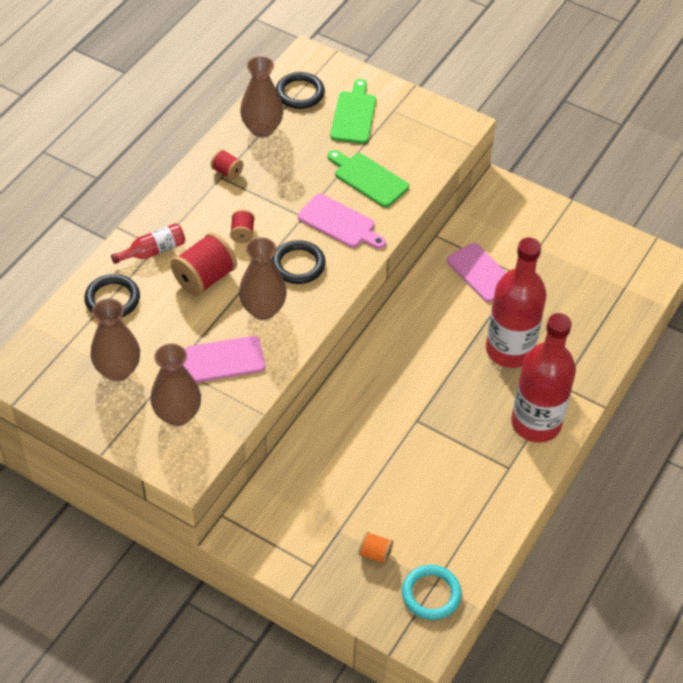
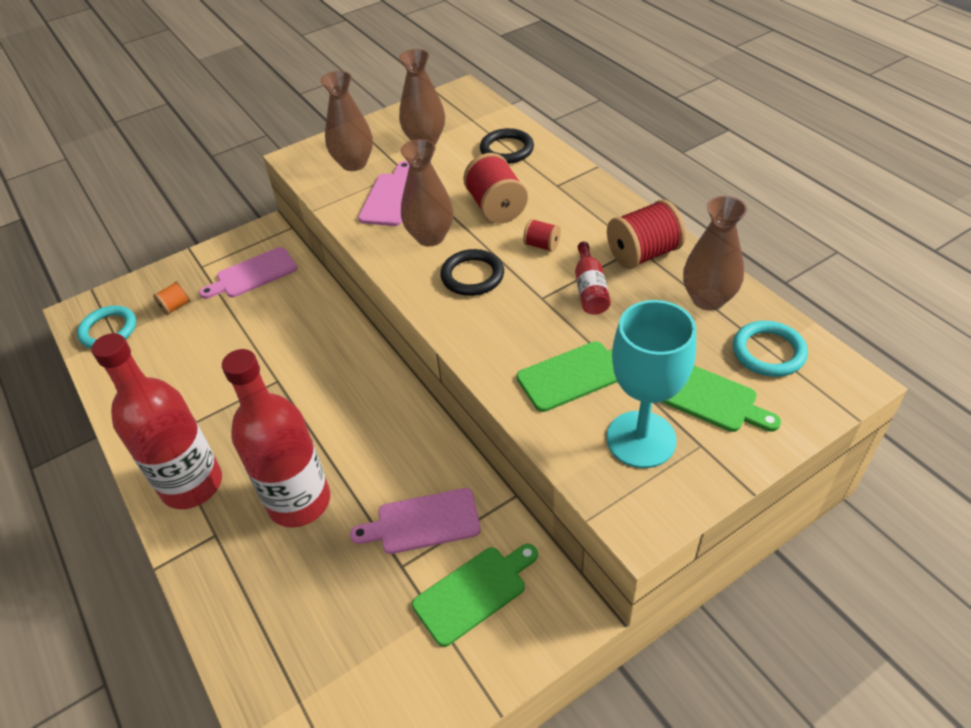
camera: 120 degrees right, 5 degrees down
(153, 251) = (552, 182): red bottle -> red bottle (590, 289)
(227, 172) = (643, 254): red spool -> red spool, size x1.91
(300, 93) = (768, 352): black ring -> turquoise ring
(339, 223) = (514, 326): pink cutting board -> pink cutting board (253, 274)
(404, 136) = (641, 439): none -> turquoise goblet
(513, 233) = (474, 592): none -> green cutting board

